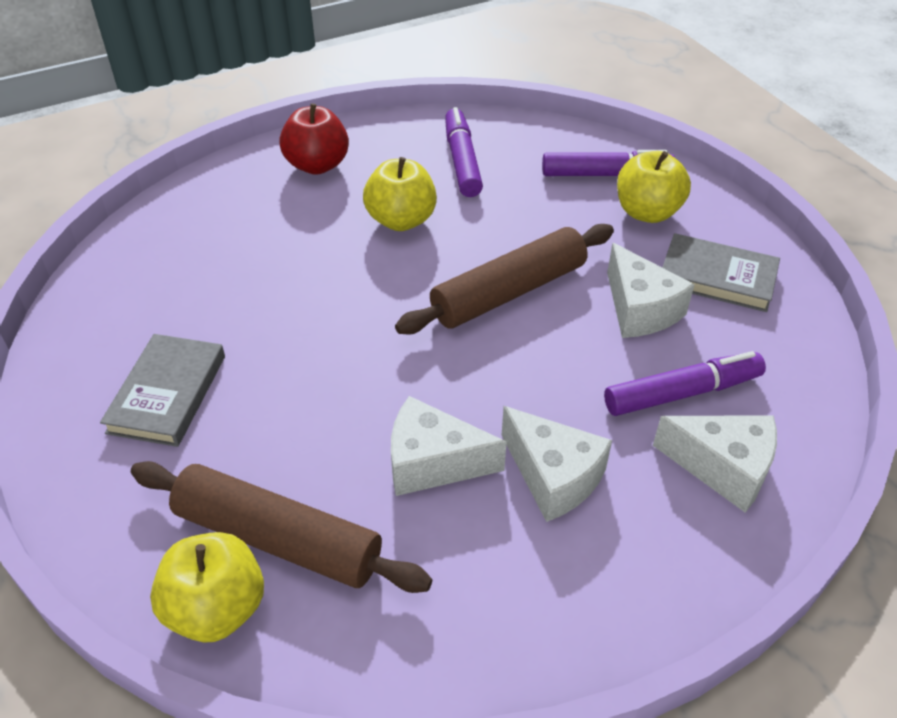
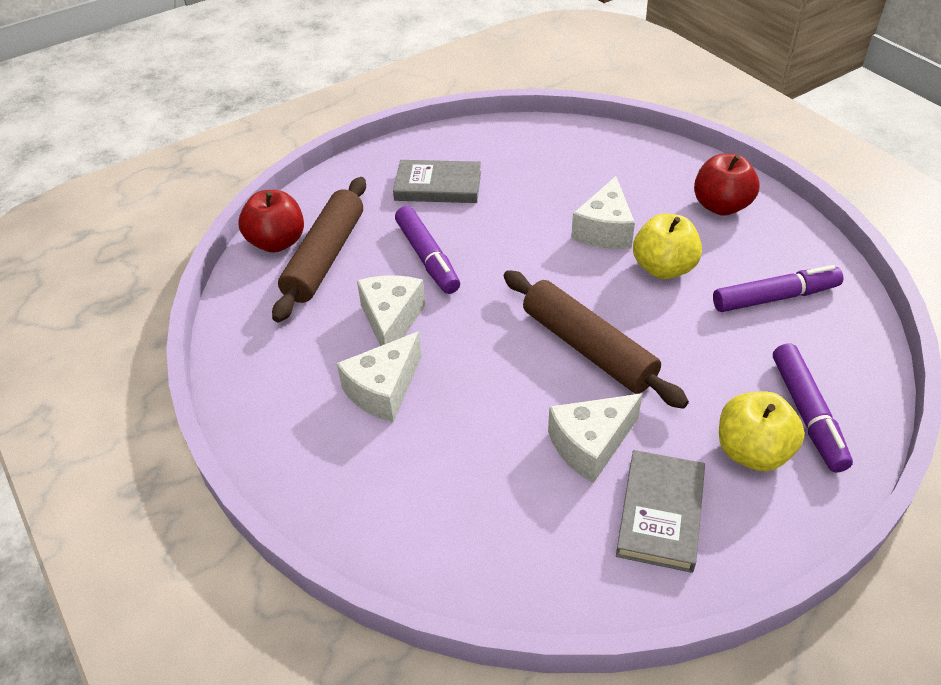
camera: 85 degrees right, 0 degrees up
(217, 608) = (277, 242): yellow apple -> red apple
(682, 393) = (485, 476): purple marker -> purple marker (427, 257)
(722, 468) = (401, 504): white cheese -> white cheese (604, 230)

